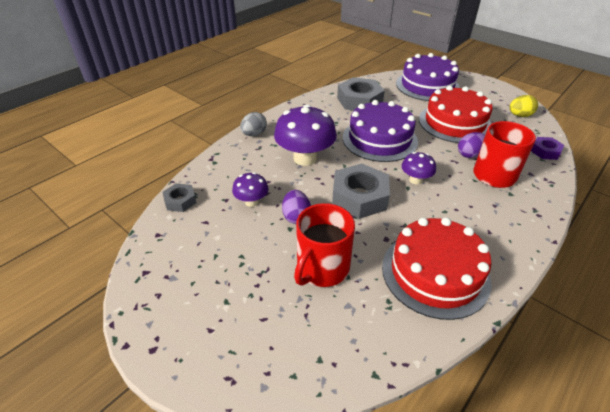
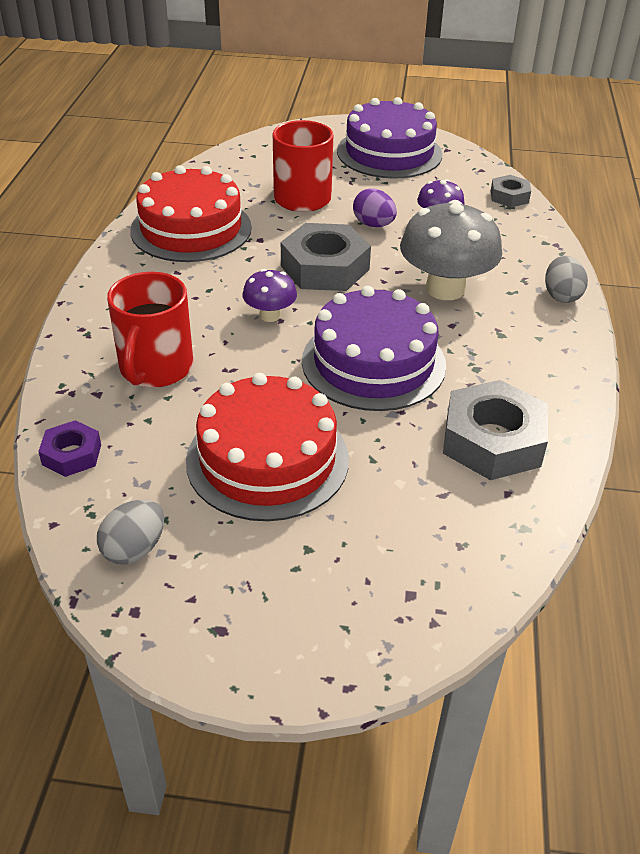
camera: 145 degrees right, 0 degrees up
(305, 158) = (445, 289): purple mushroom -> grey mushroom
(427, 85) = (397, 570): purple cake -> purple cake (389, 153)
(469, 154) = (209, 391): purple egg -> none
(519, 115) = (134, 549): yellow egg -> grey egg

